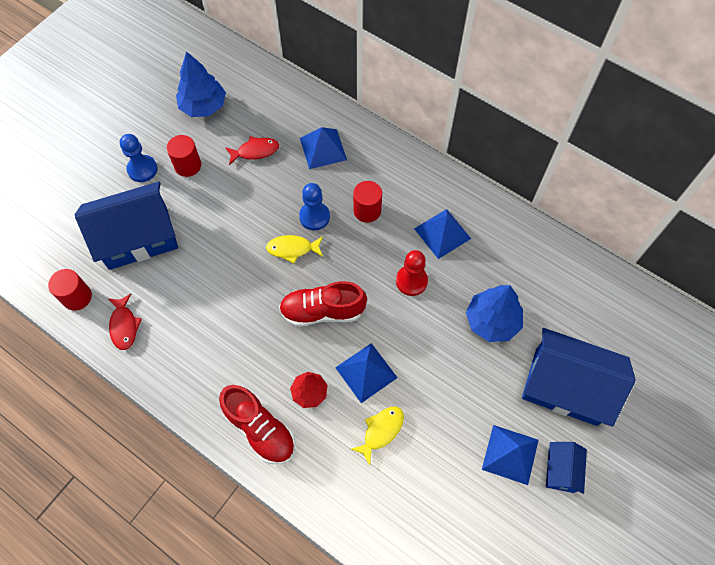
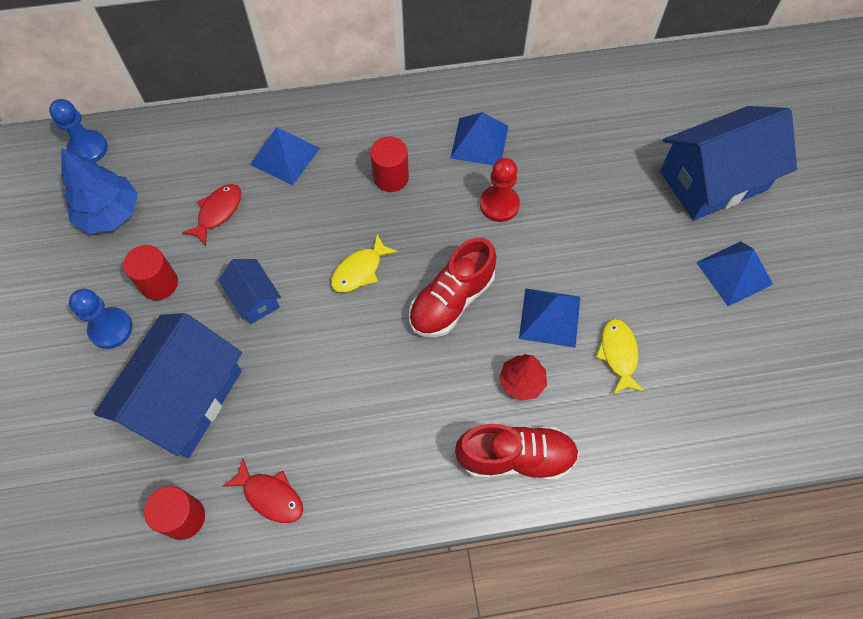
camera: 45 degrees left, 0 degrees up
(314, 217) = (347, 224): blue pawn -> blue pawn (88, 148)
(492, 321) = (601, 179): blue tree -> none
(561, 470) = (782, 249): blue house -> blue house (254, 298)

